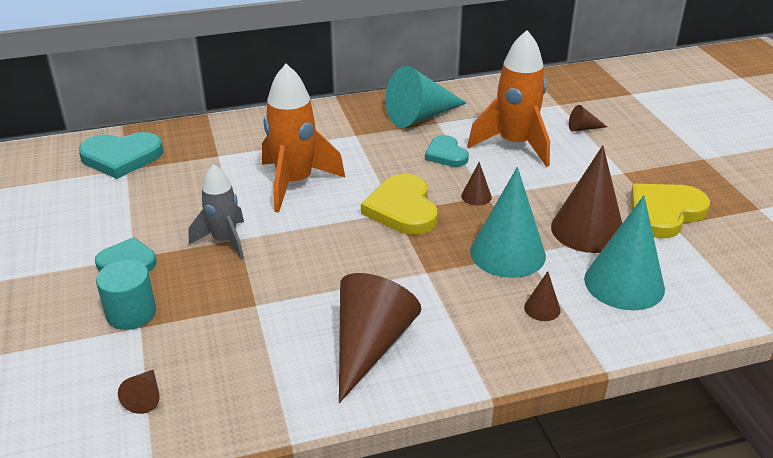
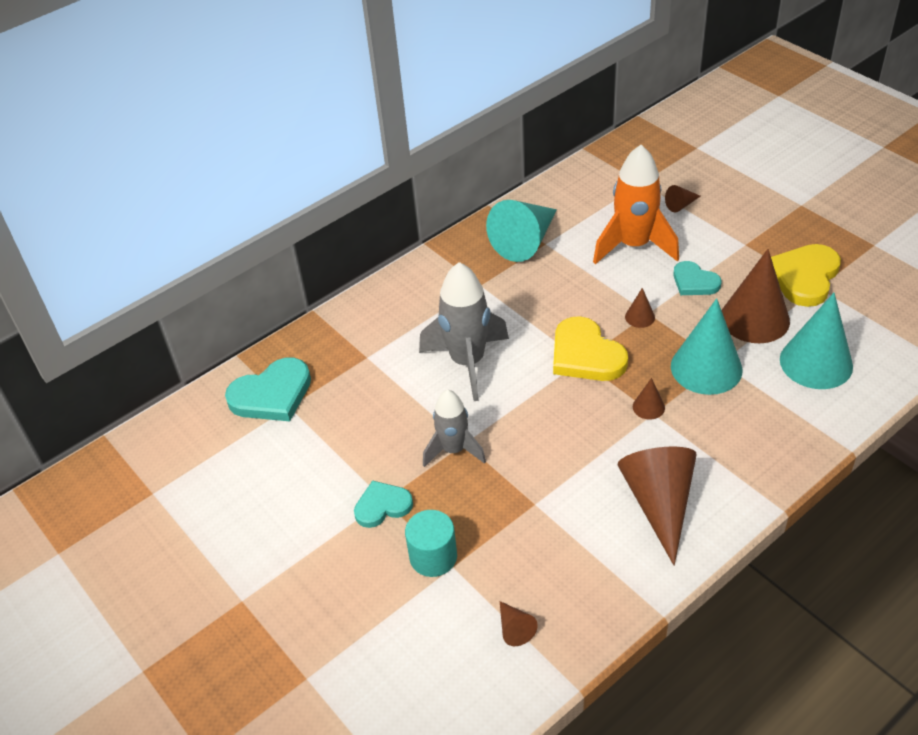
camera: 20 degrees left, 10 degrees up
(295, 183) = (467, 362): orange rocket -> grey rocket
(446, 154) = (580, 278): turquoise heart -> turquoise heart (694, 282)
(542, 308) = (769, 412): brown cone -> brown cone (648, 407)

